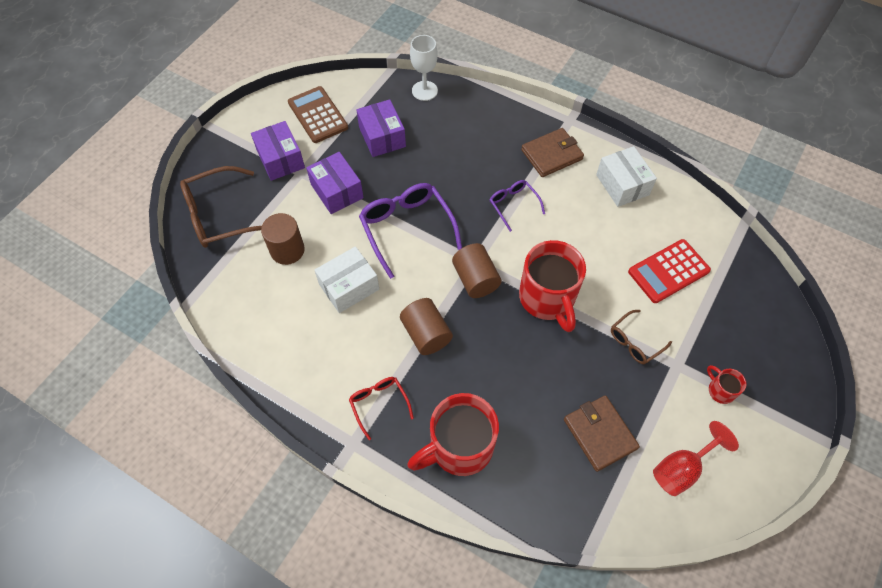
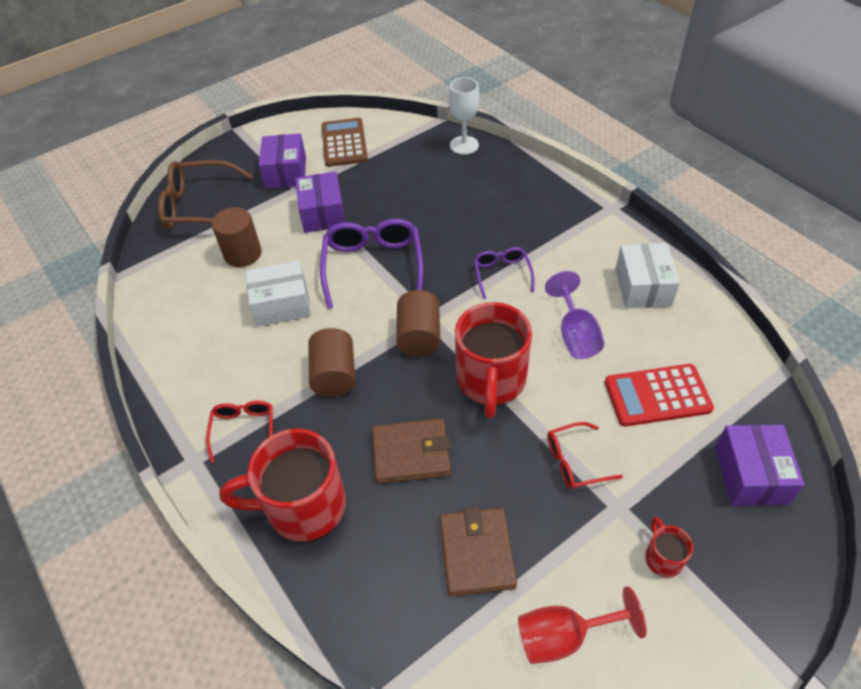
camera: 25 degrees right, 10 degrees down
(382, 137) = (396, 176): purple box -> purple box (750, 474)
(551, 154) = (572, 236): brown wallet -> brown wallet (411, 453)
(591, 240) = (575, 334): none -> purple goblet
(635, 342) = (575, 461): brown glasses -> red glasses

